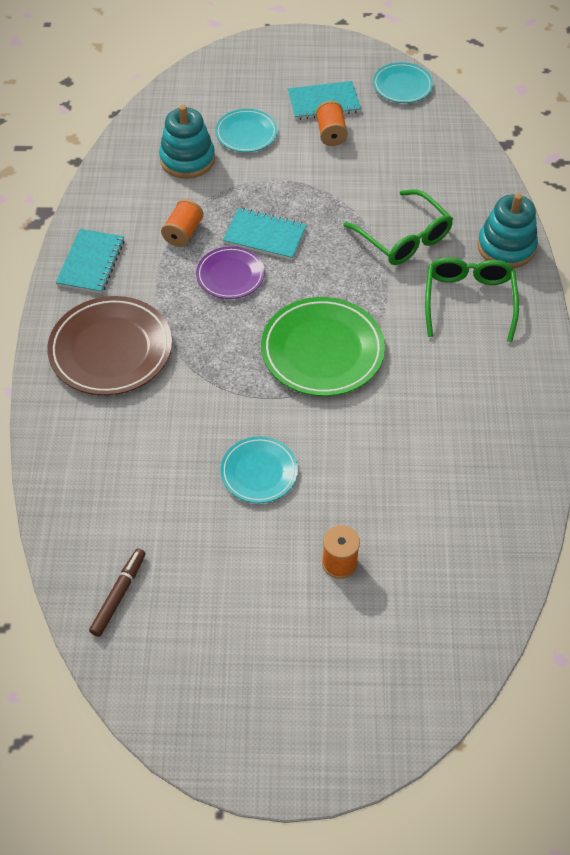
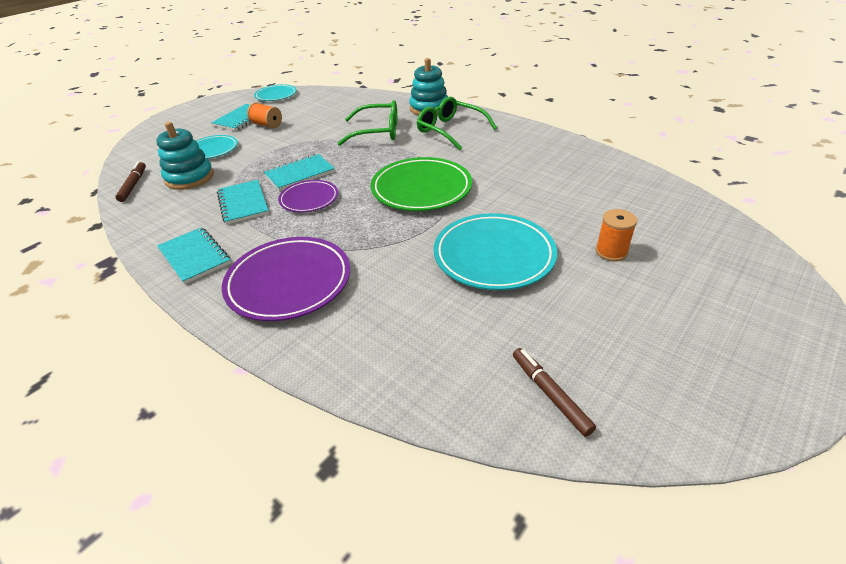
camera: 50 degrees left, 15 degrees down
(111, 350) = (289, 282): brown plate -> purple plate
(143, 132) = (133, 185): none -> brown marker
(183, 233) = (243, 203): orange spool -> turquoise notebook
(259, 472) = (494, 255): turquoise plate -> turquoise plate, size x1.72

